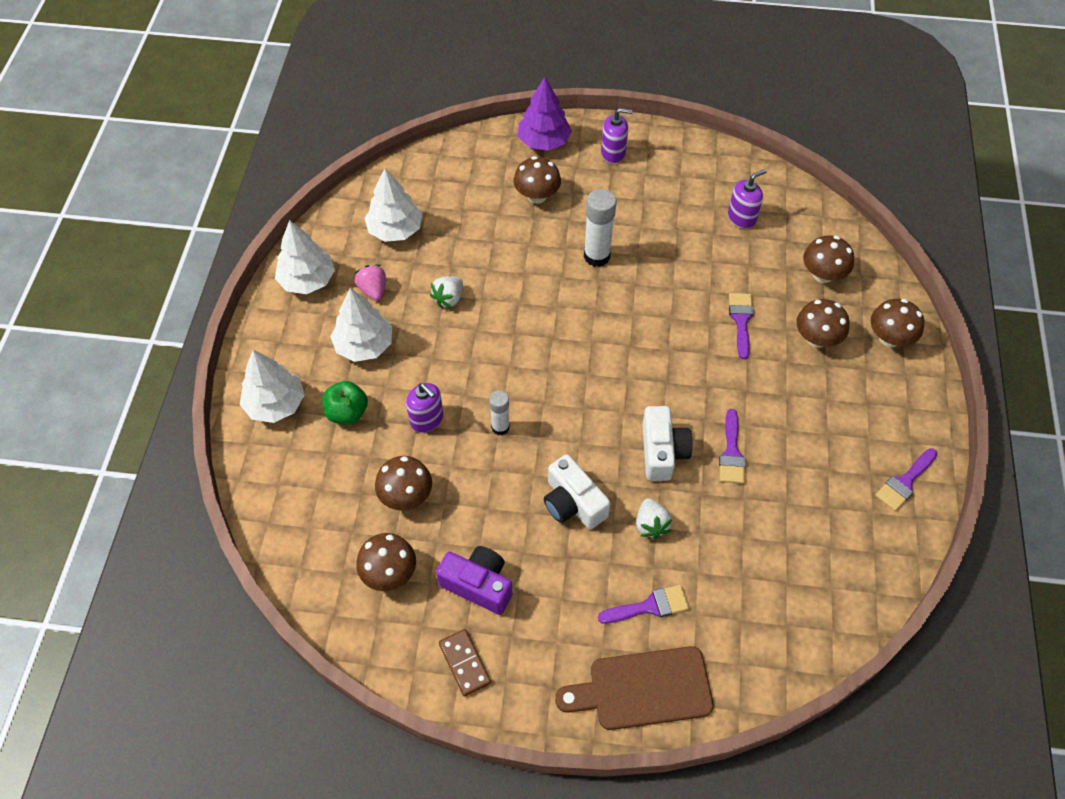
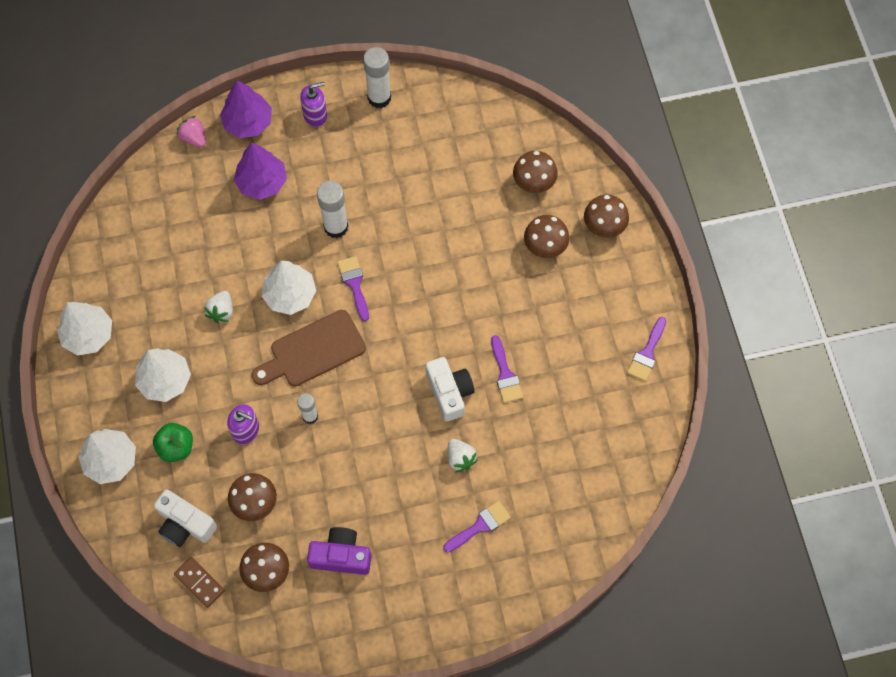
camera: 20 degrees left, 10 degrees up
(373, 290) = (151, 325): pink strawberry -> pink strawberry (194, 138)
(395, 230) = (147, 258): white tree -> white tree (290, 295)
(464, 663) = (354, 621): brown domino -> brown domino (199, 582)
(537, 196) = (262, 182): brown mushroom -> purple tree
(573, 503) = (392, 461): white camera -> white camera (185, 524)
(643, 689) = (495, 592): brown cutting board -> brown cutting board (313, 351)
(683, 155) = (379, 98): none -> white glue stick
(741, 321) = (478, 250): purple brush -> purple brush (354, 284)
(742, 217) = (449, 147): purple soap dispenser -> none

